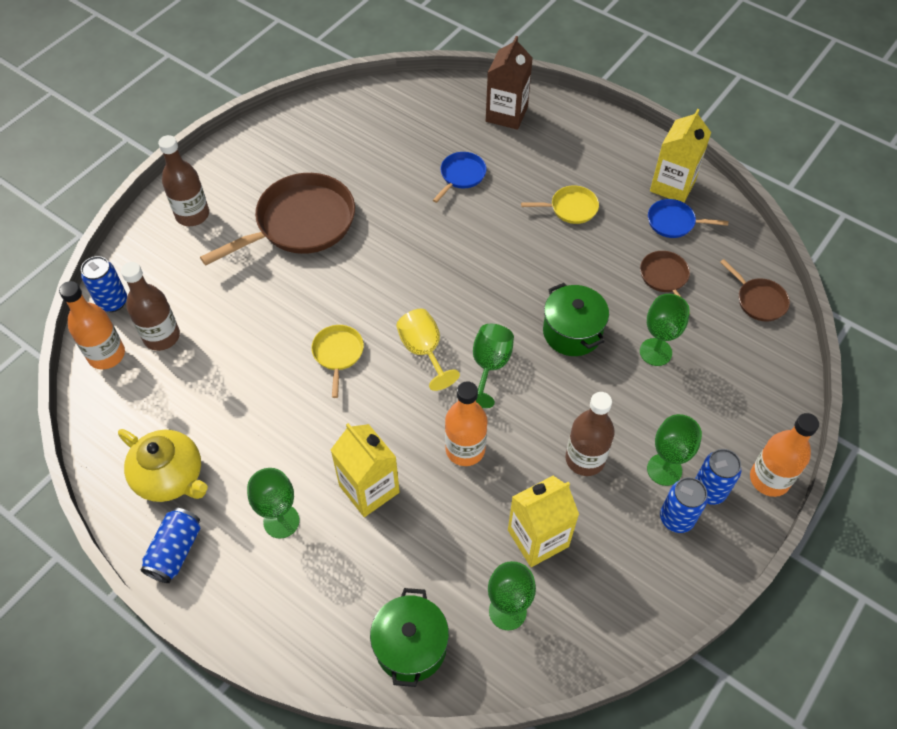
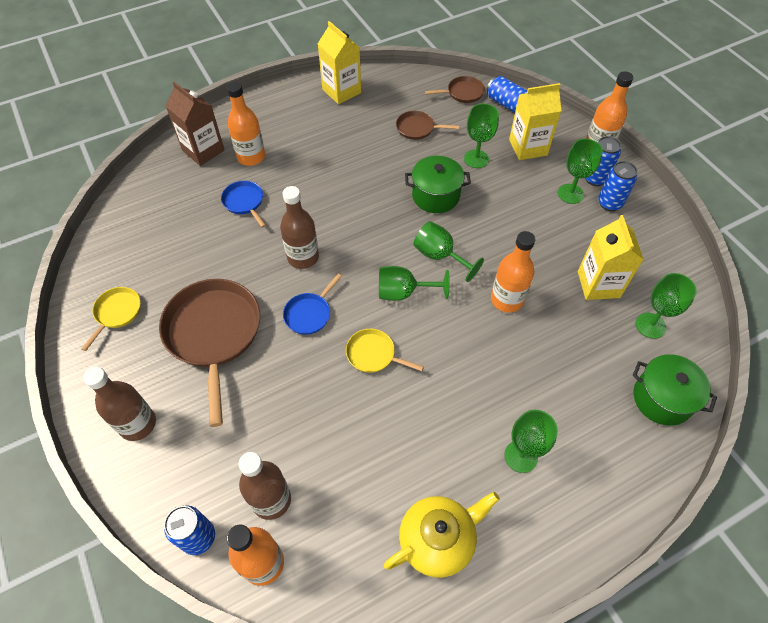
camera: 65 degrees left, 0 degrees up
(175, 551) = (519, 559): blue can -> blue can (507, 104)
(369, 489) = (515, 378): yellow carton -> yellow carton (528, 147)
(424, 351) = (403, 292): yellow goblet -> green goblet
(523, 154) = (251, 157): none -> orange bottle
(570, 208) = (323, 151): yellow pan -> yellow pan (117, 313)
(585, 459) = (545, 232): brown bottle -> brown bottle (303, 257)
(674, 222) = (373, 104): blue pan -> blue pan (309, 314)

